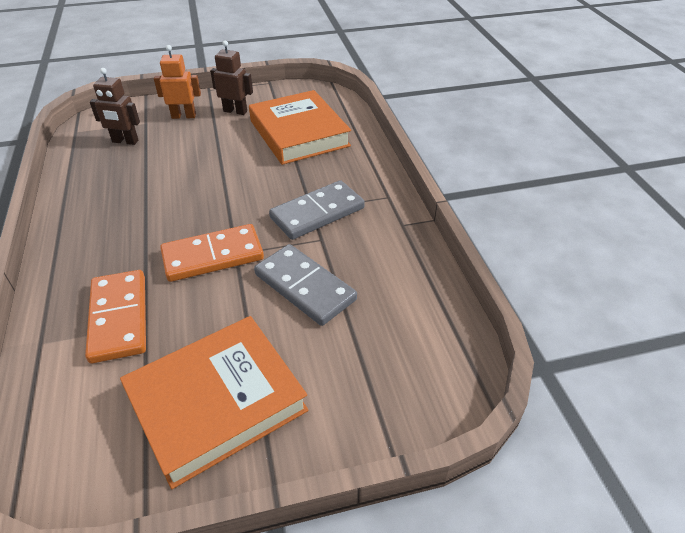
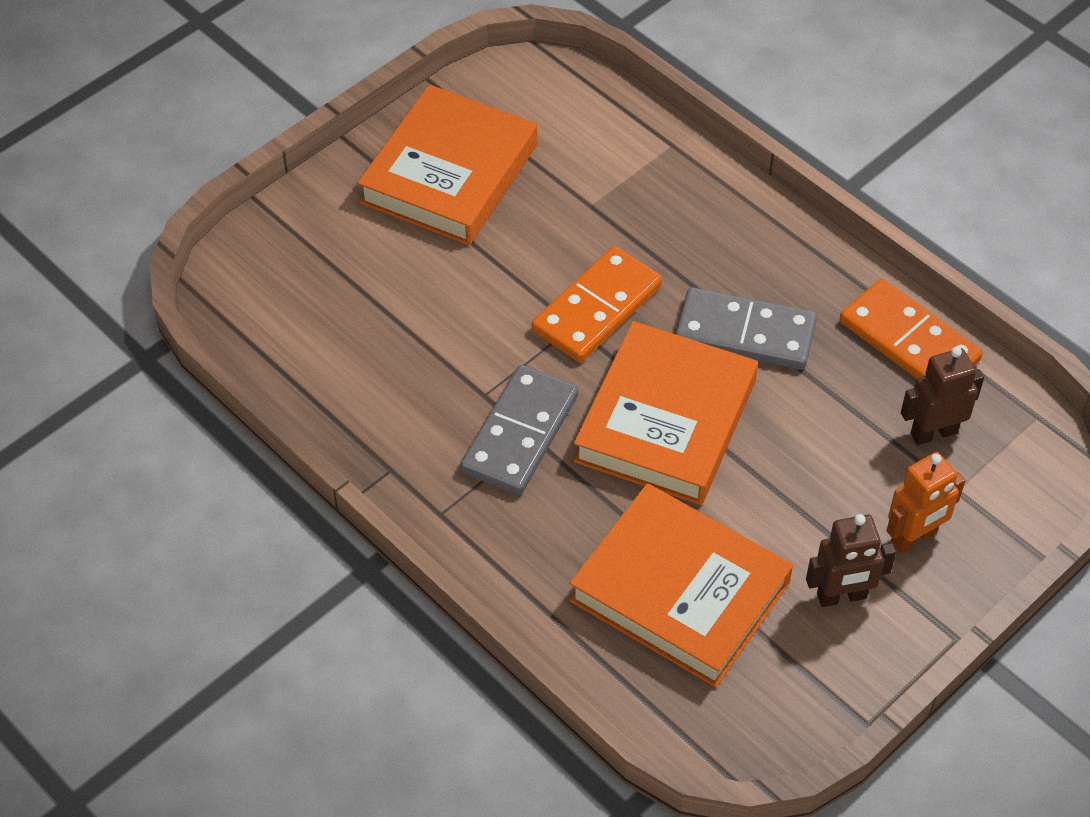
camera: 150 degrees right, 10 degrees up
(119, 318) = (623, 198): orange domino -> orange domino (908, 341)
(237, 190) = (666, 421): none -> orange book
(305, 287) = (454, 320): grey domino -> grey domino (745, 333)

